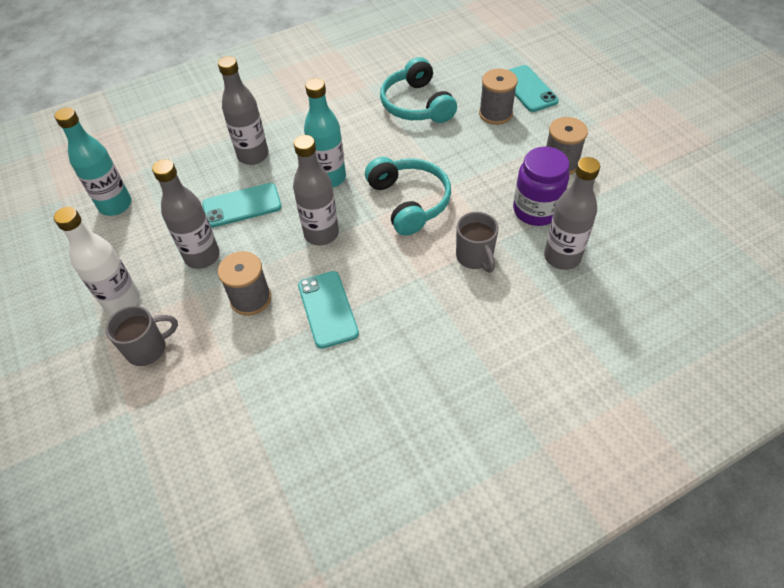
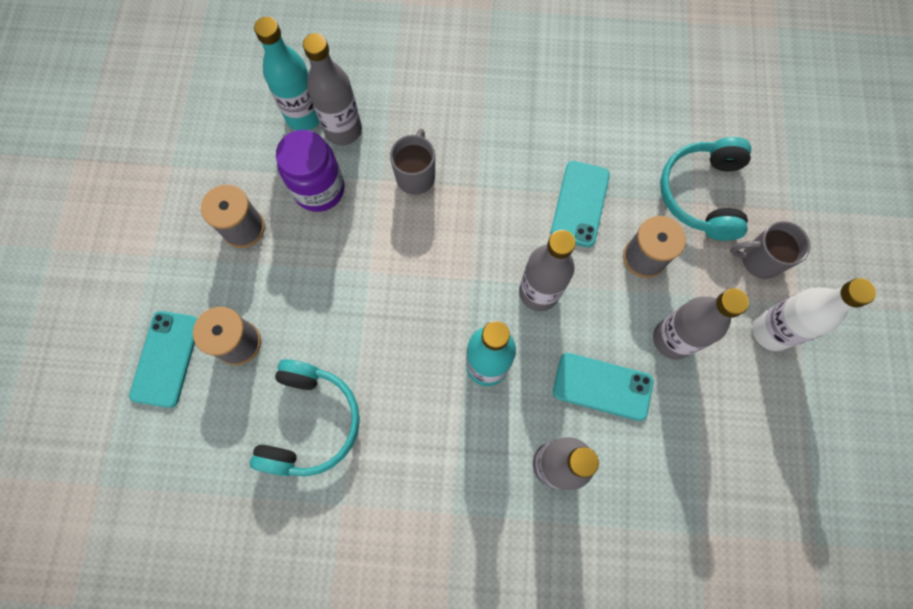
camera: 150 degrees left, 20 degrees up
(115, 205) = (748, 484): turquoise bottle -> turquoise bottle (304, 116)
(409, 202) = (427, 277): turquoise headphones -> turquoise headphones (702, 194)

